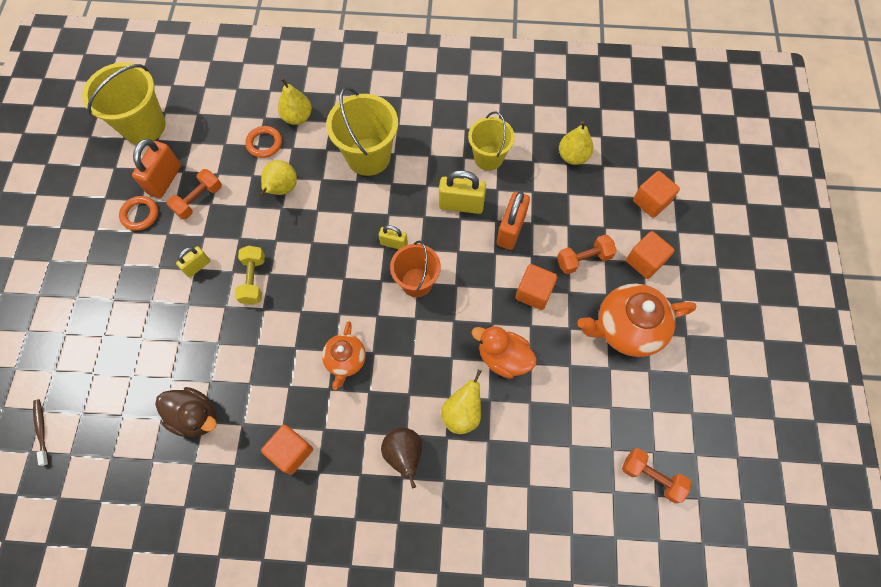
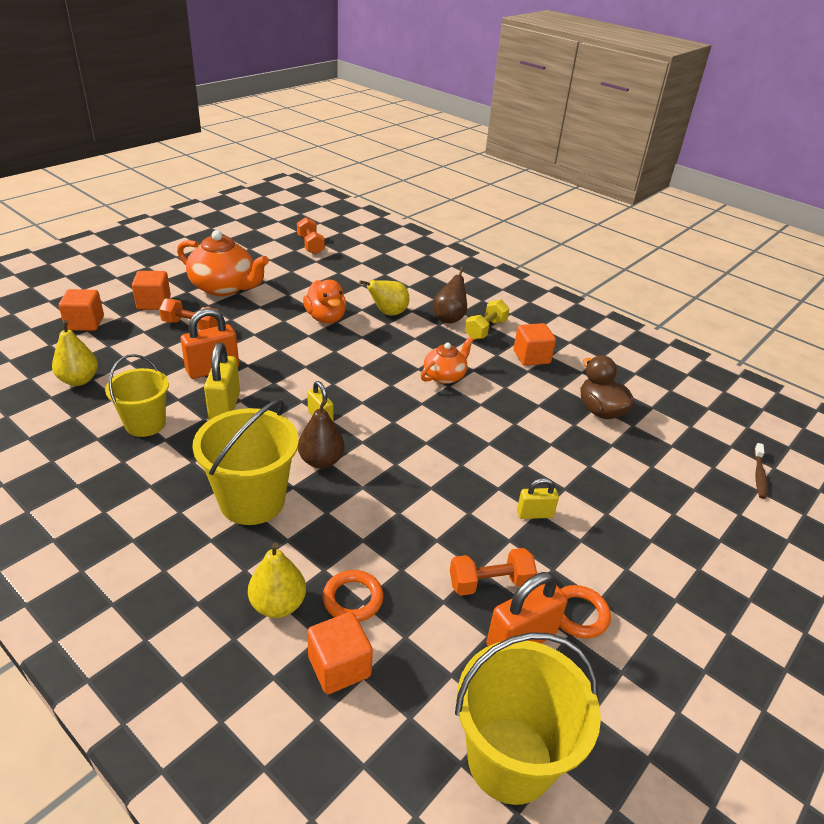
camera: 145 degrees left, 30 degrees down
(253, 280) = (481, 468): yellow dumbbell -> yellow dumbbell (485, 330)
(281, 189) = (381, 530): yellow pear -> none
(358, 210) = (321, 461): none -> brown pear
(416, 282) = (334, 384): orange bucket -> none
(461, 205) = (225, 407): yellow padlock -> yellow padlock turned 45 degrees clockwise
(534, 293) = (255, 331): orange cube -> orange cube (339, 666)

